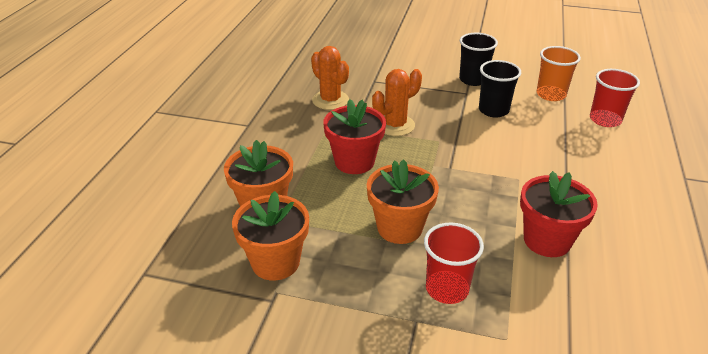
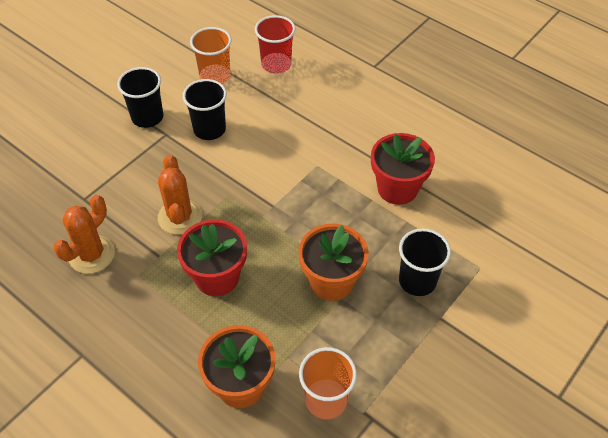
camera: 65 degrees left, 15 degrees up
(275, 262) = (326, 400): orange flower pot -> orange cup
(330, 100) = (92, 254): orange cactus -> orange cactus turned 45 degrees counterclockwise
(447, 289) = (417, 281): red cup -> black cup

